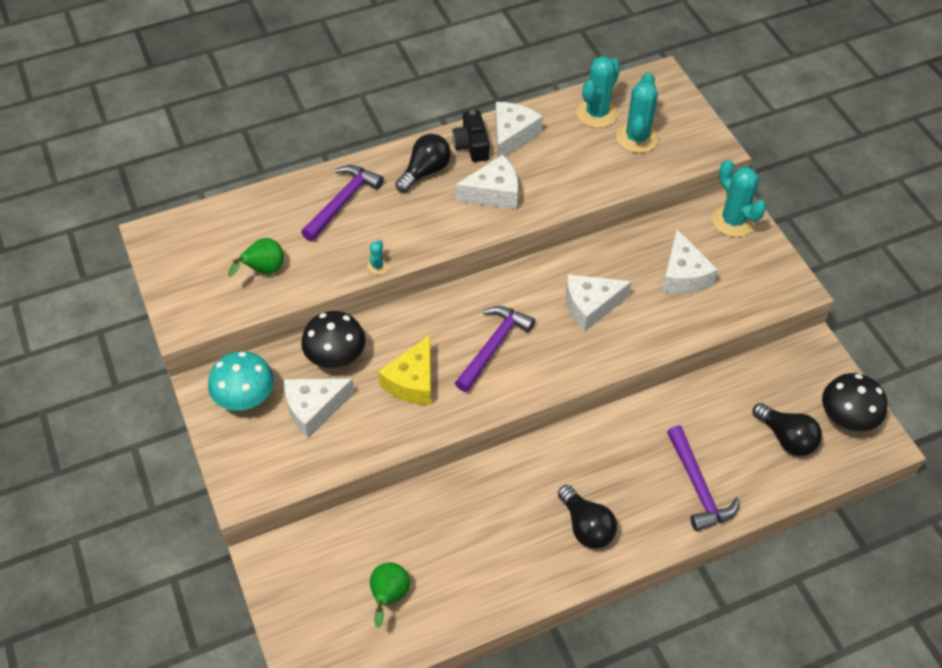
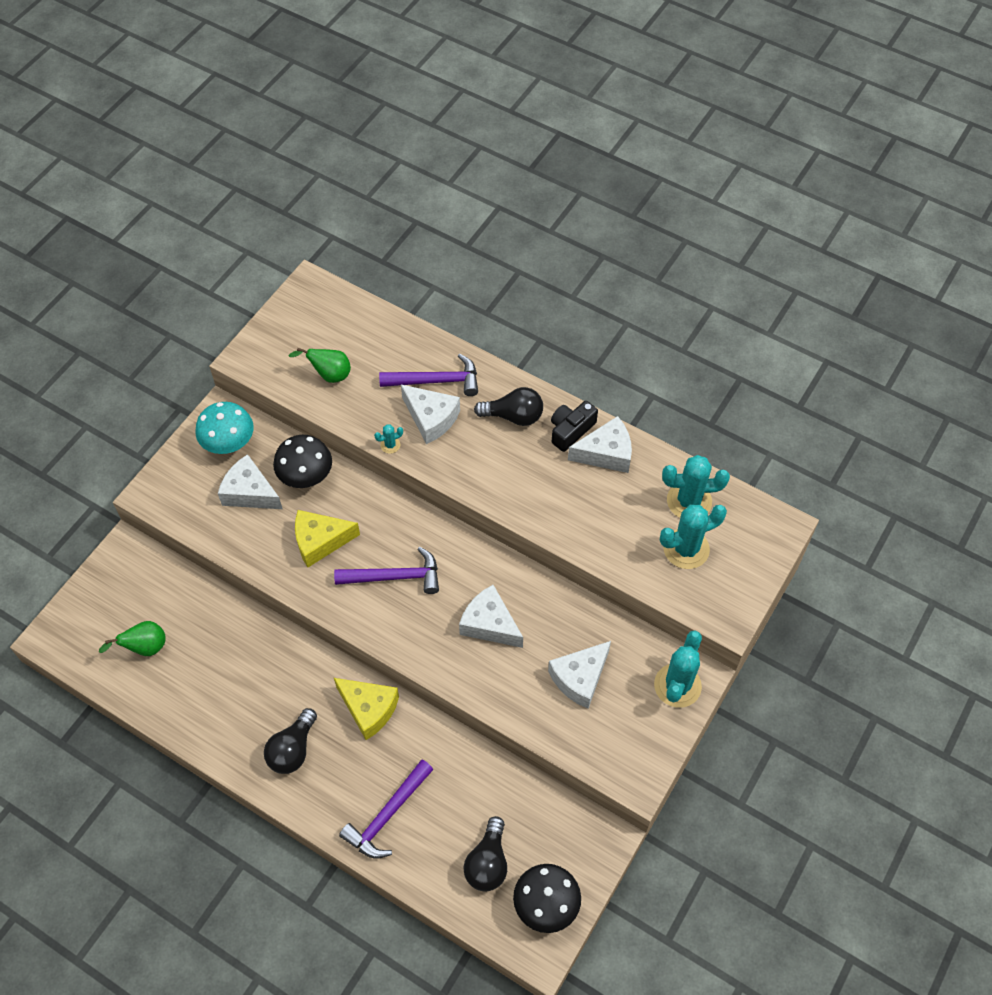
camera: 55 degrees right, 5 degrees up
(493, 193) = (530, 478): white cheese -> white cheese (431, 418)
(589, 447) = (369, 709): none -> yellow cheese

